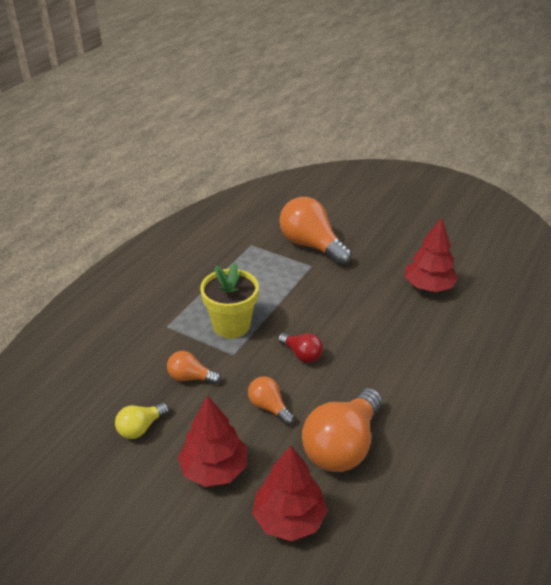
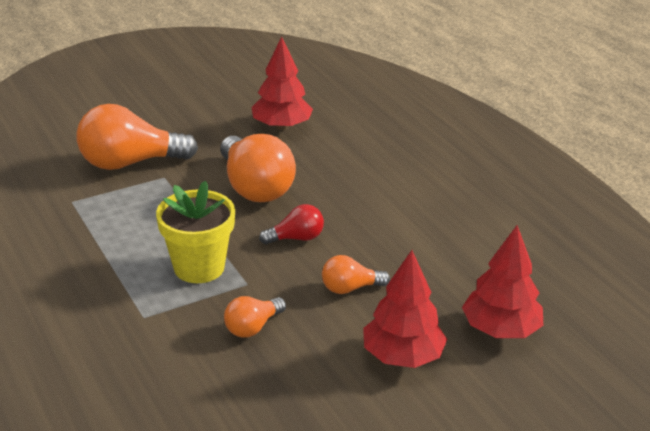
camera: 60 degrees left, 5 degrees down
(141, 428) = (296, 392): yellow light bulb -> none
(342, 445) = (439, 263): orange light bulb -> orange light bulb (255, 187)

